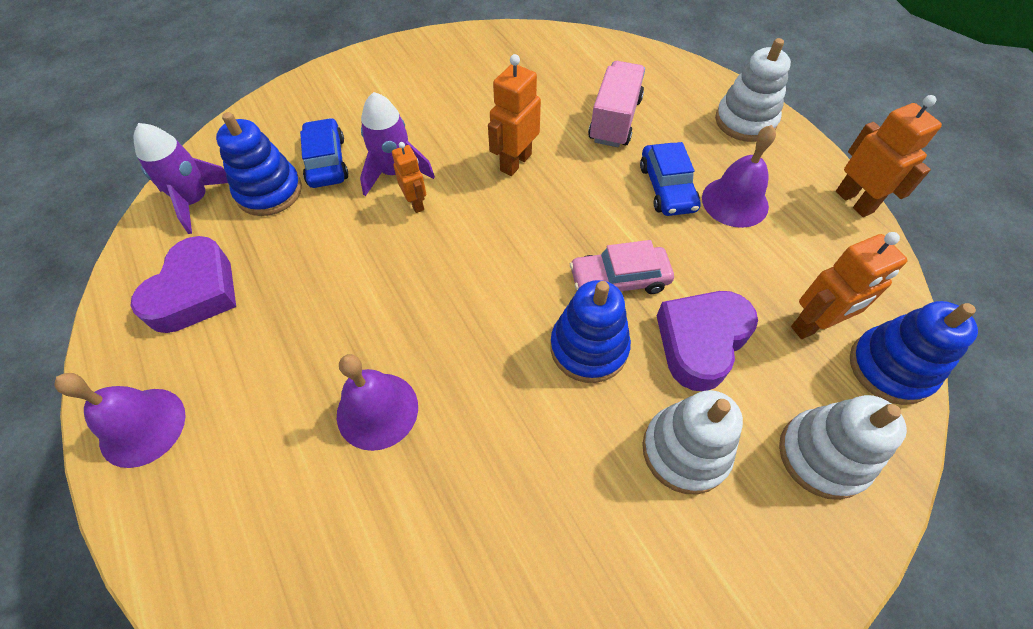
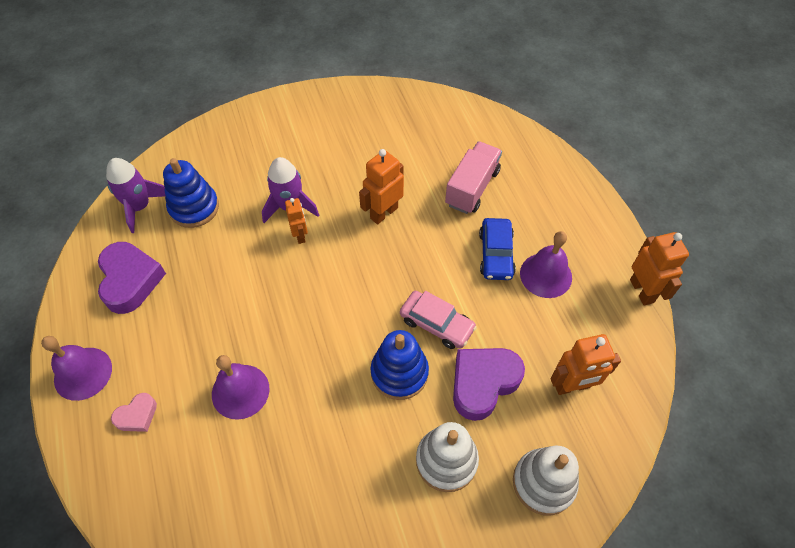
camera: 10 degrees right, 0 degrees up
(195, 292) = (130, 280): purple heart -> purple heart turned 45 degrees counterclockwise
(232, 471) = (137, 415): none -> pink heart
(326, 161) = (240, 189): blue car -> none
(619, 280) = (436, 324): pink car -> pink car turned 150 degrees counterclockwise
(745, 121) = (578, 205): white stacking toy -> none
(890, 368) = (618, 429): blue stacking toy -> none

